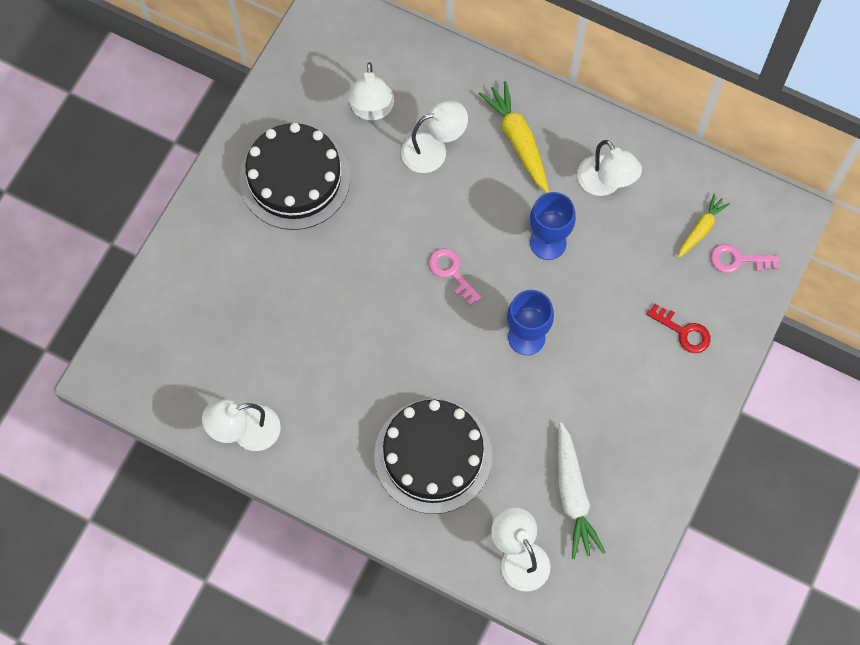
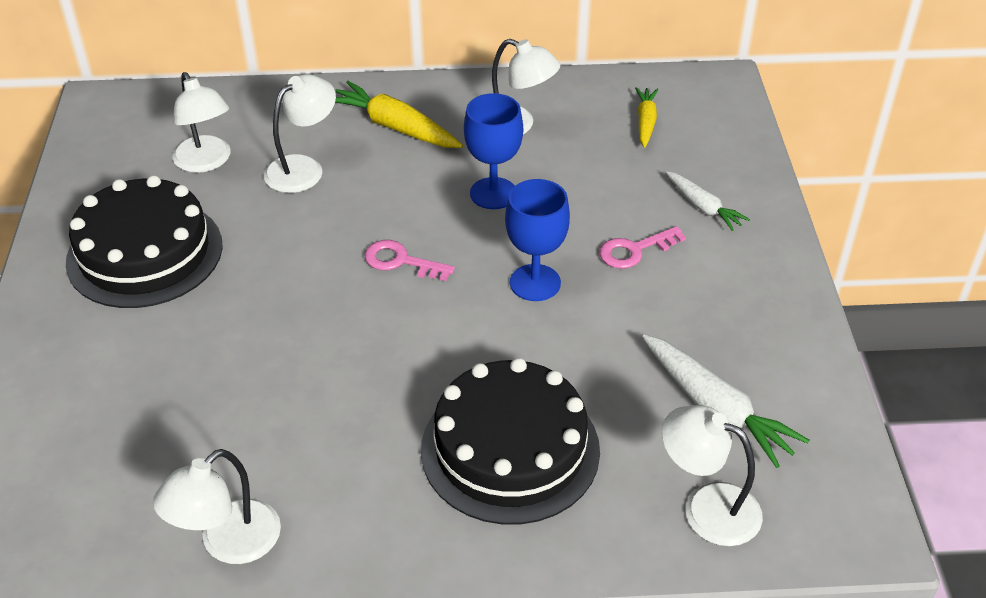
camera: 30 degrees left, 25 degrees down
(683, 332) = (703, 207): red key -> white carrot
(738, 260) = (704, 130): pink key -> pink key (634, 250)

